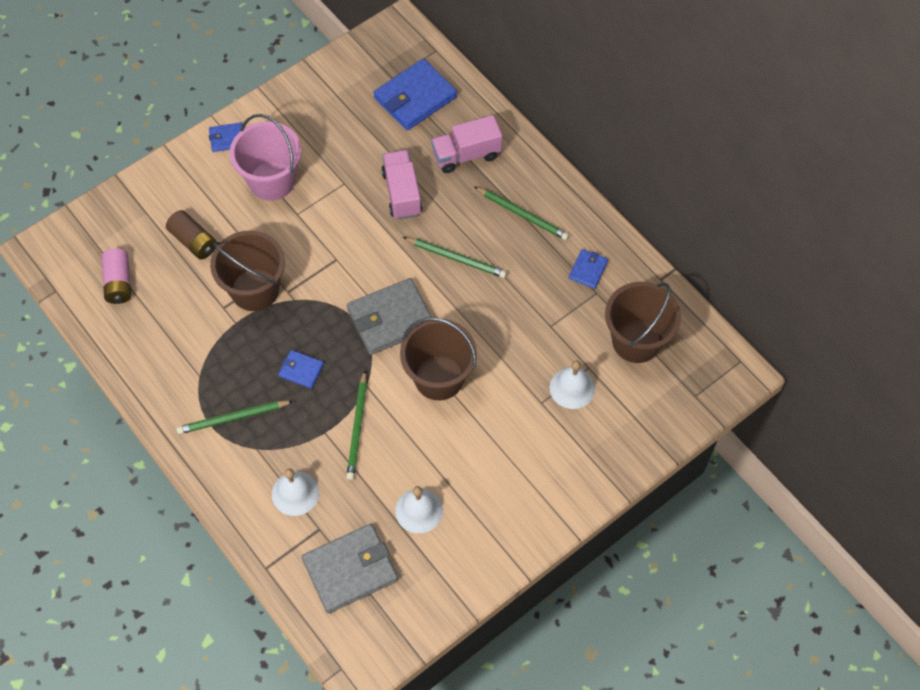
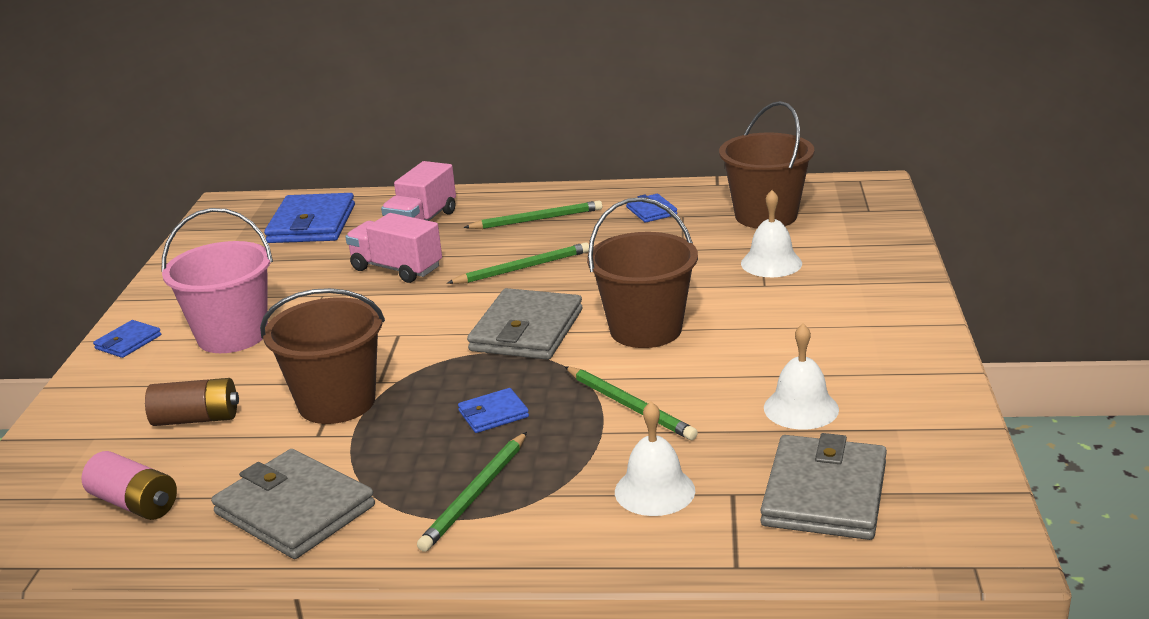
camera: 45 degrees left, 35 degrees down
(165, 352) = (295, 509): none -> grey wallet

